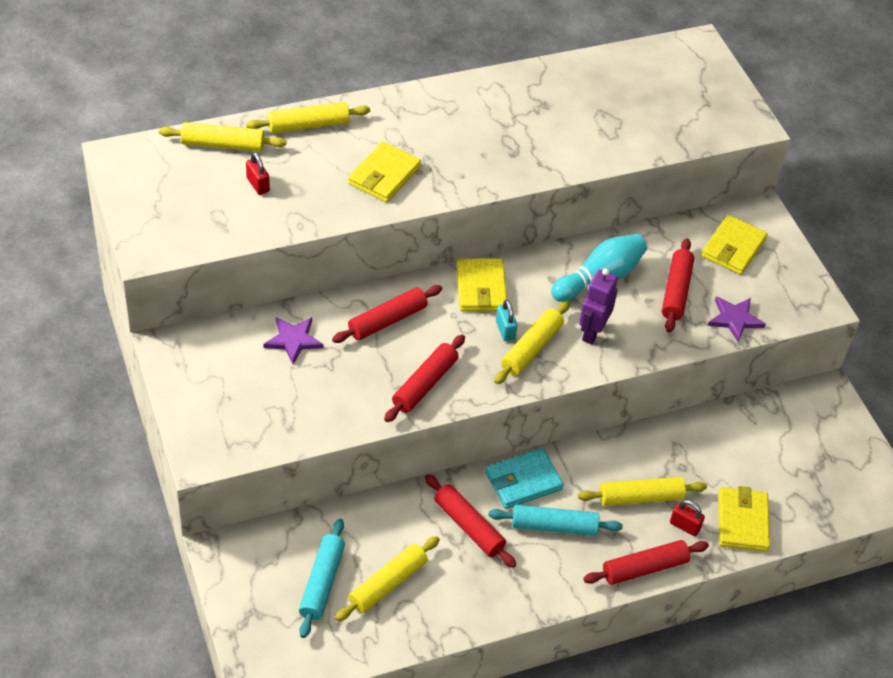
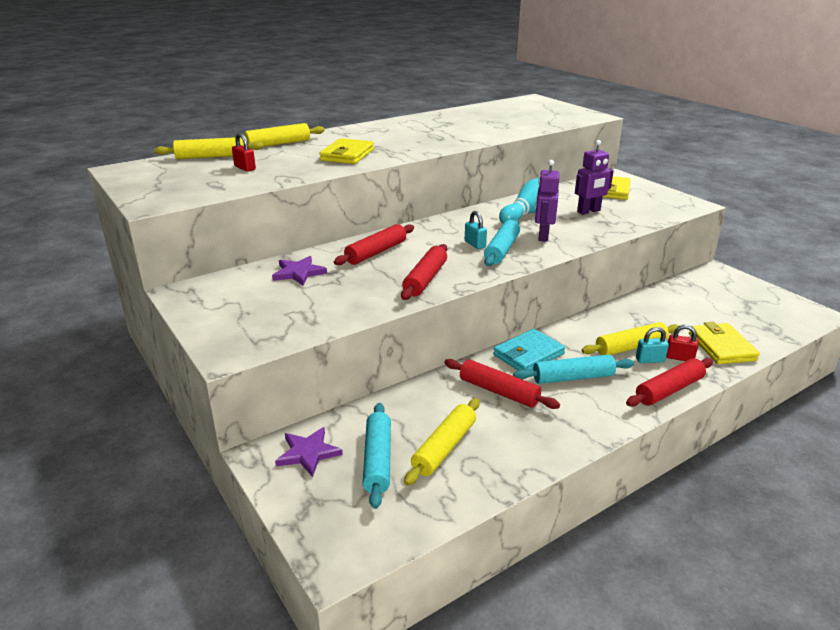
camera: 10 degrees left, 20 degrees down
(481, 288) = (443, 228): yellow wallet -> none
(531, 348) = (501, 250): yellow rolling pin -> turquoise rolling pin
(650, 521) = (650, 360): none -> turquoise padlock
(676, 291) = (589, 211): red rolling pin -> purple robot
(735, 319) = (641, 217): purple star -> purple star (308, 453)

